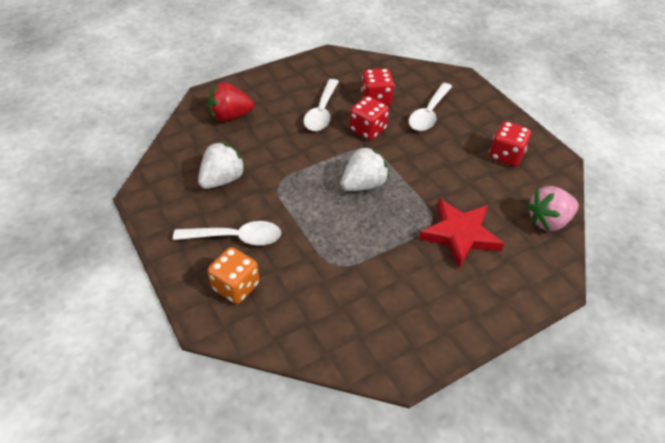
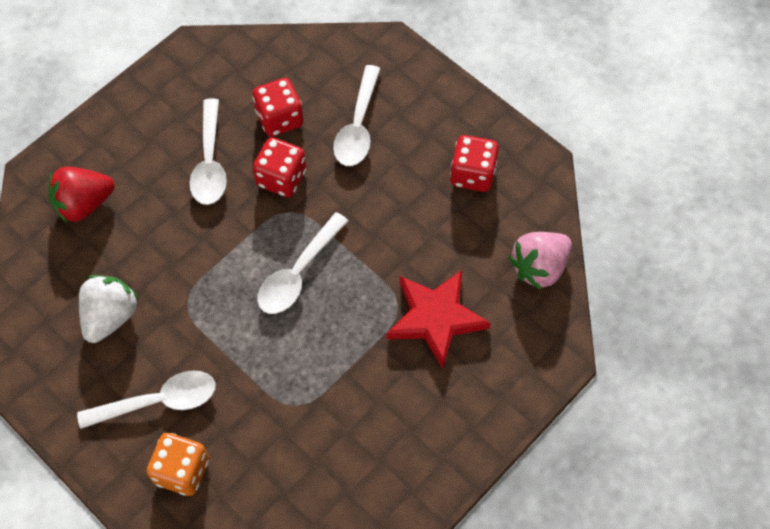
camera: 15 degrees left, 15 degrees up
(363, 184) = (298, 273): white strawberry -> white spoon

